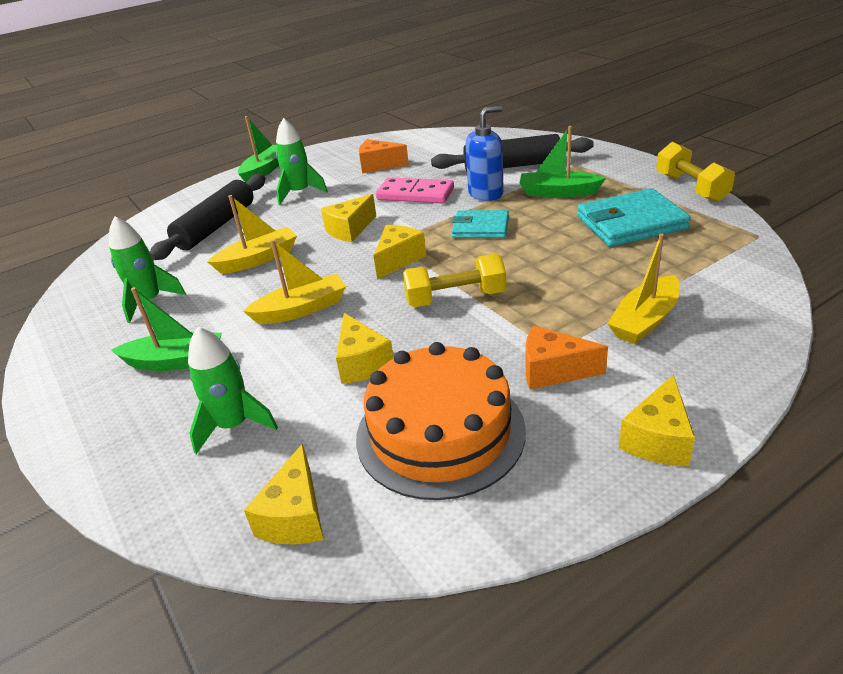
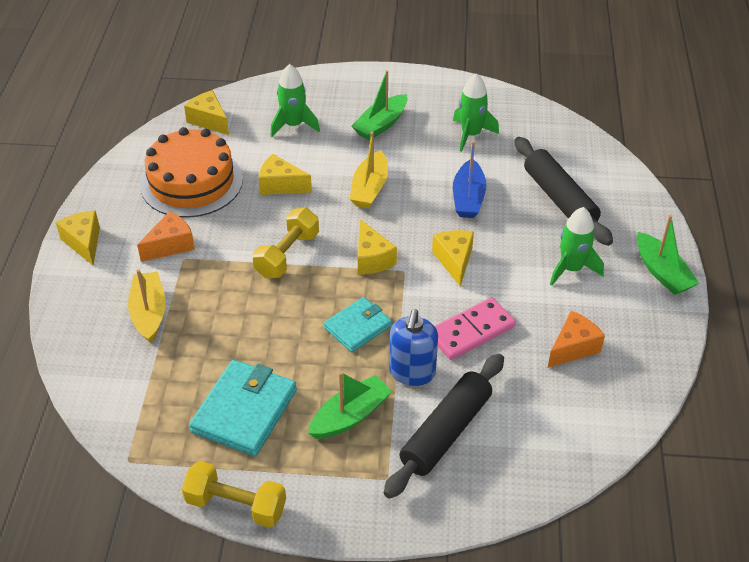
camera: 125 degrees right, 10 degrees up
(258, 259) = (468, 198): yellow boat -> blue boat

